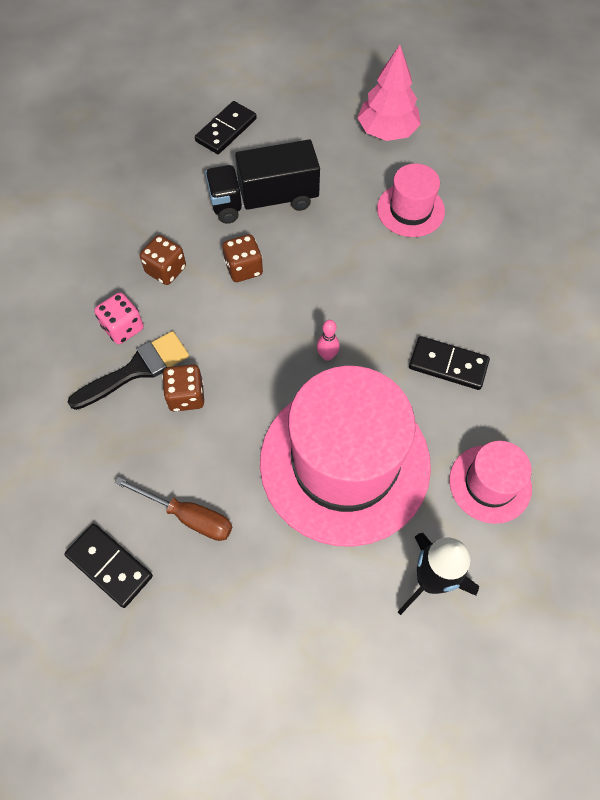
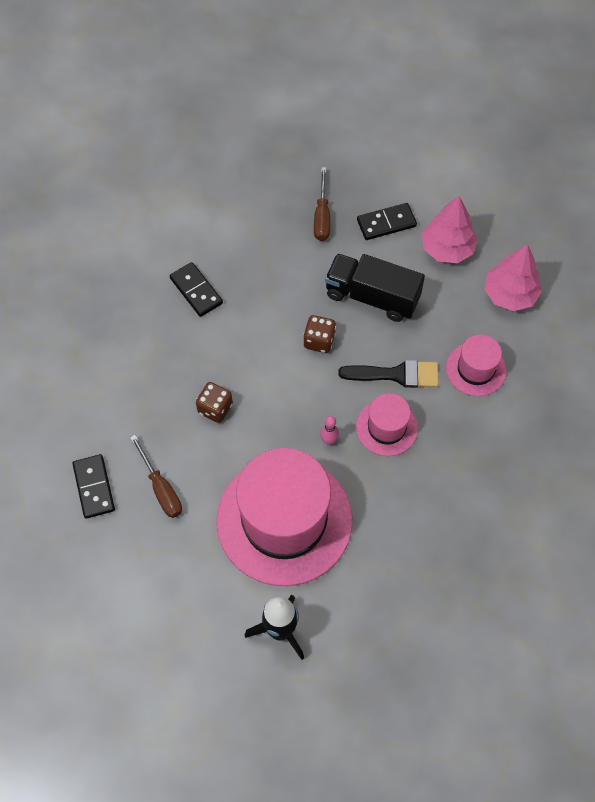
camera: 35 degrees right, 0 degrees up
(123, 328) = (208, 334): pink dice -> none
(136, 370) = (196, 370): black brush -> black brush (396, 374)
(158, 156) = (322, 216): none -> brown screwdriver
(166, 270) = (265, 309): brown dice -> none
(300, 123) = (447, 249): none -> pink tree
(448, 364) = (408, 500): black domino -> black domino (196, 291)
(490, 483) = (370, 598): pink hat -> pink hat (386, 427)

